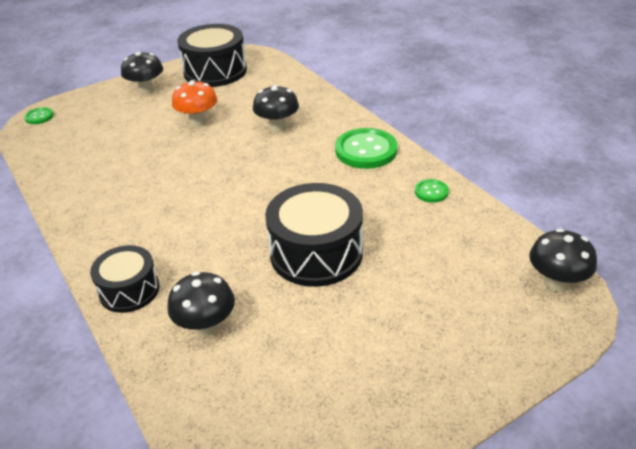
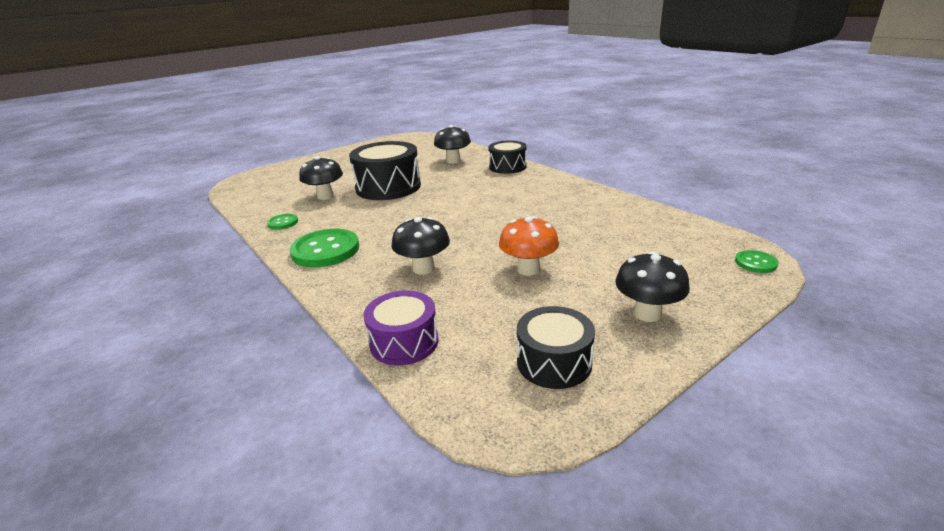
camera: 175 degrees right, 10 degrees down
(215, 71) = (554, 362): black drum -> black drum, size x0.61
(293, 82) = (404, 342): none -> purple drum
(556, 283) = (240, 187): black mushroom -> black mushroom (325, 196)

